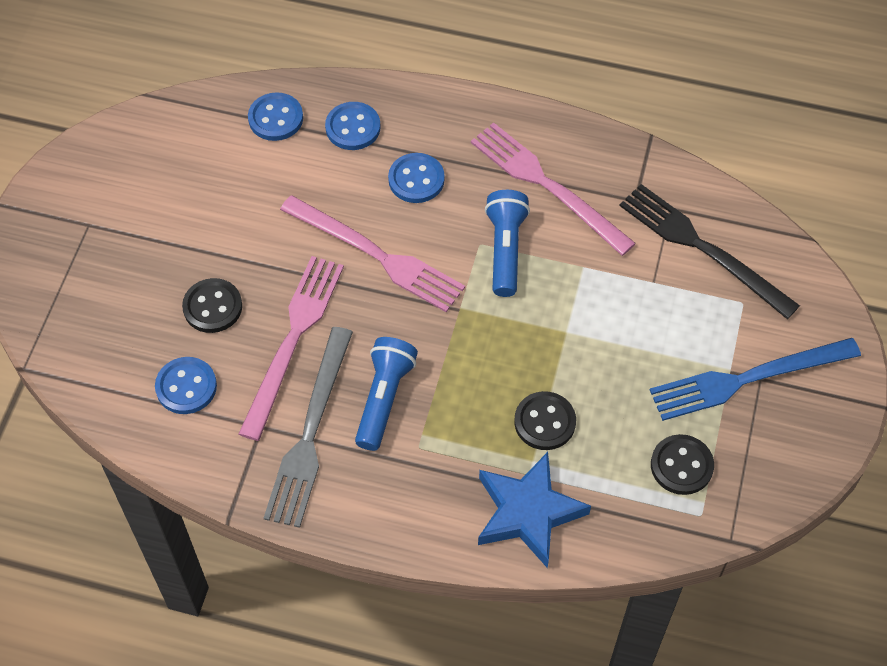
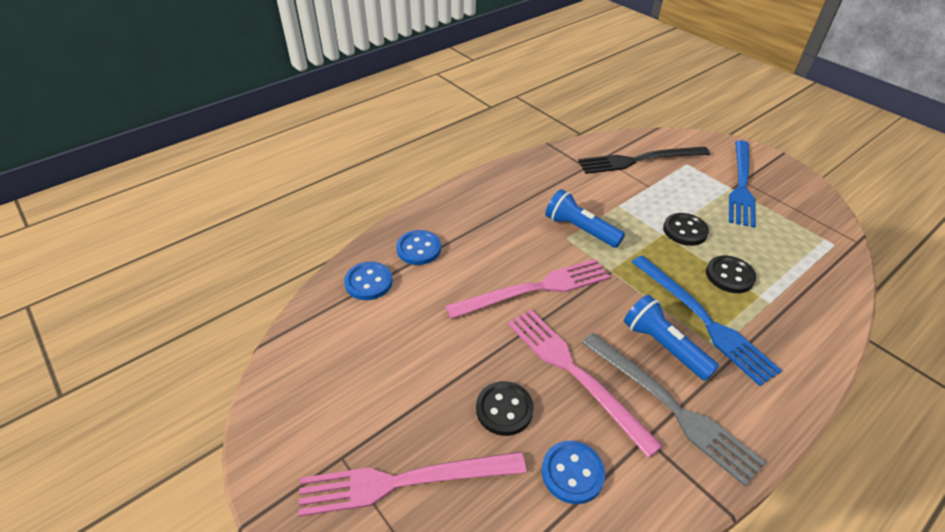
camera: 55 degrees left, 15 degrees down
(416, 179) = (490, 241): blue button -> none
(451, 420) = (703, 319): none -> blue fork
(528, 512) = (802, 318): blue star -> none
(547, 186) = (546, 192): pink fork -> pink fork (404, 481)
(681, 466) = (793, 235): black button -> black button (685, 231)

